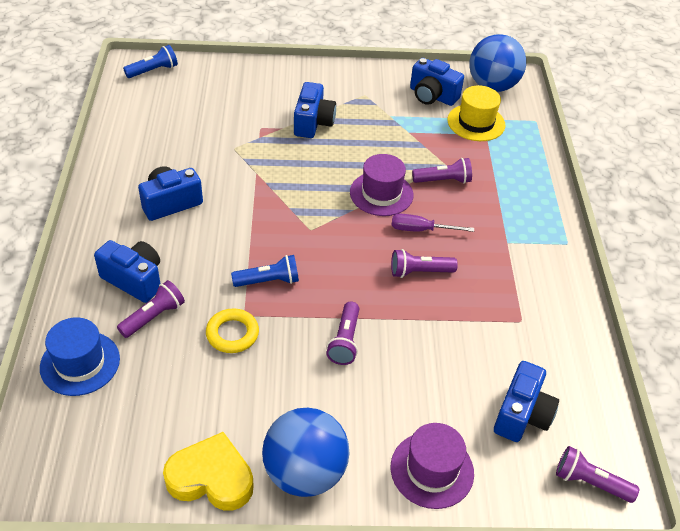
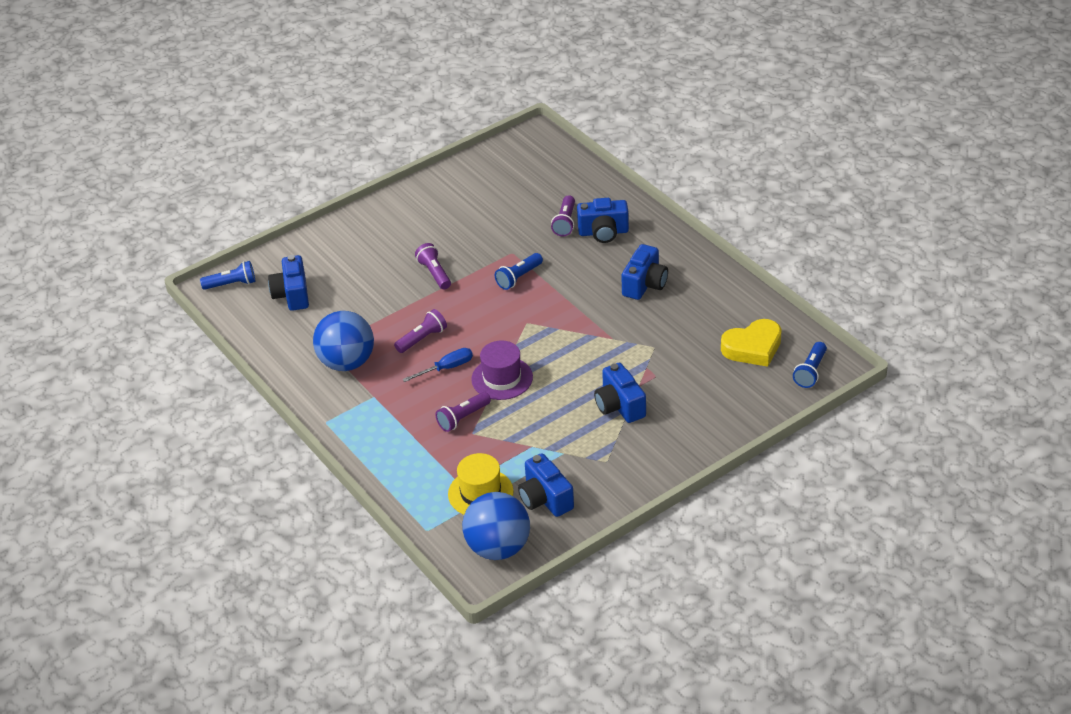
camera: 150 degrees right, 5 degrees down
(80, 363) = (576, 183): blue hat -> none
(211, 478) = (445, 182): yellow heart -> yellow heart (753, 347)
(232, 334) = (507, 240): yellow ring -> none
(305, 472) = (398, 208): blue ball -> blue ball (347, 362)
(421, 230) = (446, 368): purple screwdriver -> blue screwdriver
(432, 96) = (545, 499): blue camera -> blue camera turned 120 degrees counterclockwise
(432, 470) = (328, 243): purple hat -> none
(590, 482) = (232, 284): purple flashlight -> blue flashlight

